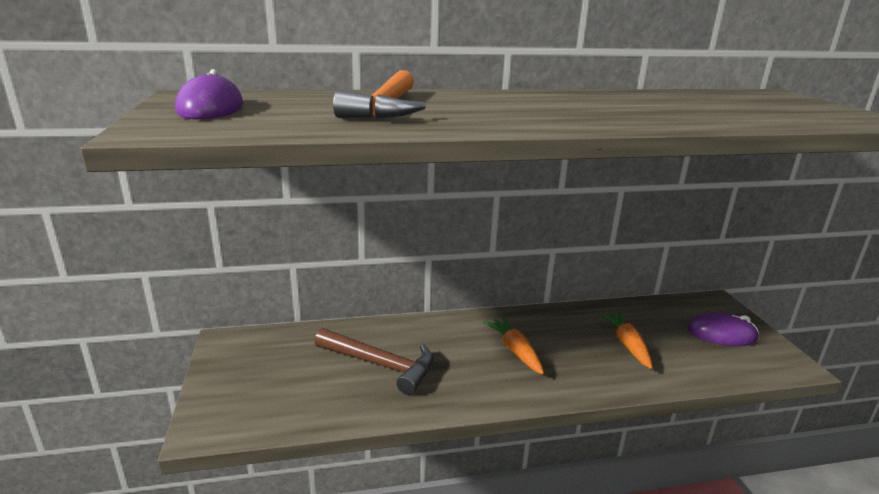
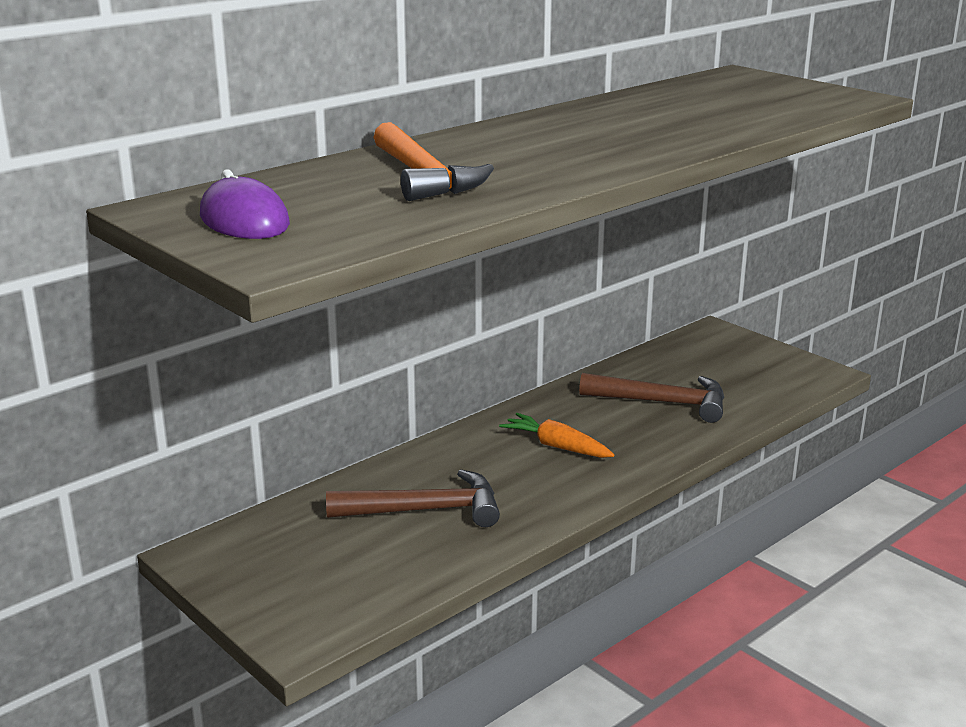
camera: 30 degrees left, 0 degrees up
(627, 344) = (663, 402): orange carrot -> brown hammer
(721, 334) = (742, 363): purple mouse -> none

